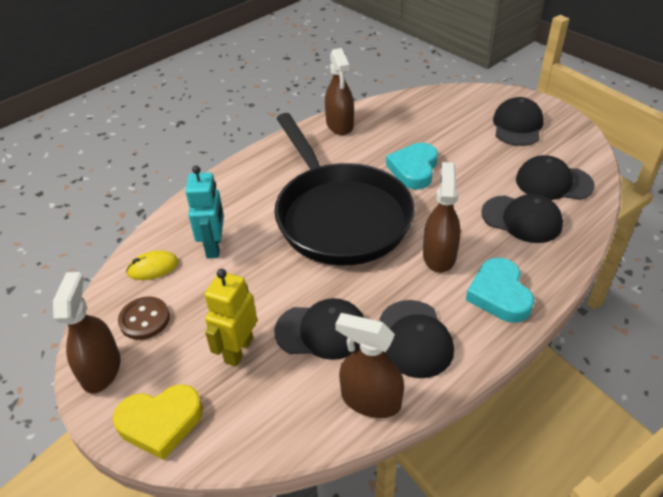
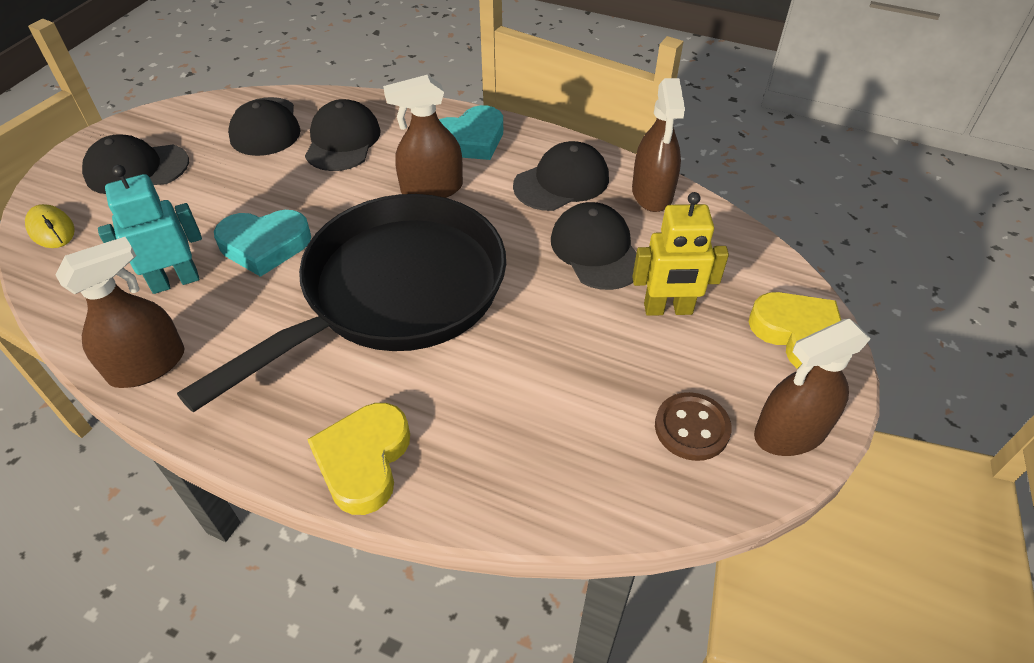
camera: 115 degrees left, 5 degrees up
(153, 268) = (601, 471): yellow mouse -> yellow mouse (51, 229)
(214, 247) = (520, 412): turquoise robot -> turquoise robot (175, 281)
(229, 184) = (363, 461): none -> yellow heart

